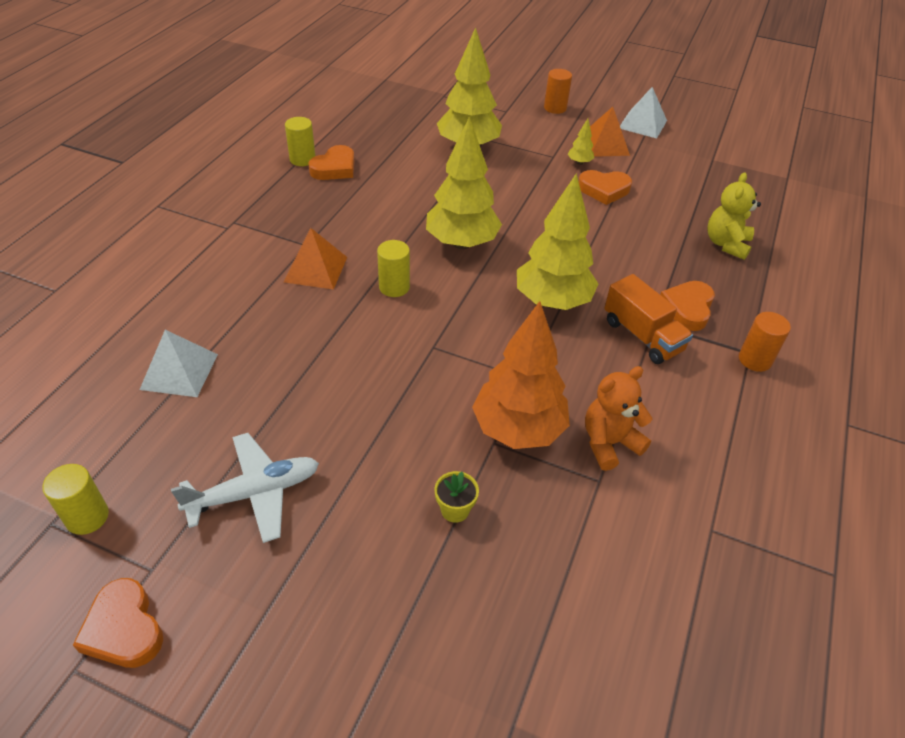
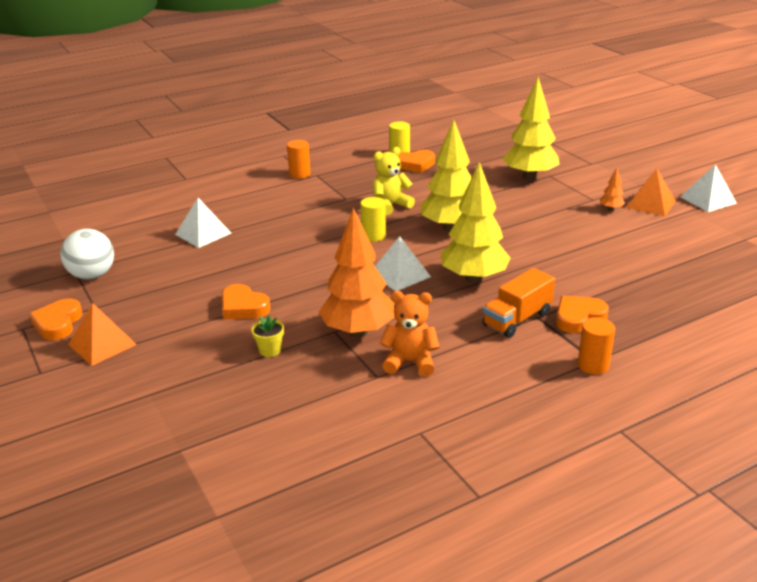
camera: 40 degrees right, 15 degrees down
(87, 517) = (92, 275): yellow cylinder -> white ball
(255, 493) = (176, 298): white plane -> none
(315, 269) = (336, 212): orange pyramid -> orange pyramid (102, 344)
(478, 330) = (400, 275): none -> white pyramid
(555, 108) = (638, 171): orange cylinder -> orange cylinder (299, 174)
(579, 163) = (611, 209): yellow tree -> orange tree
(604, 190) = (608, 230): orange heart -> orange heart (243, 307)
(642, 336) = (517, 319): orange truck -> orange truck turned 45 degrees clockwise
(726, 244) = (674, 293): yellow teddy bear -> yellow teddy bear (390, 205)

